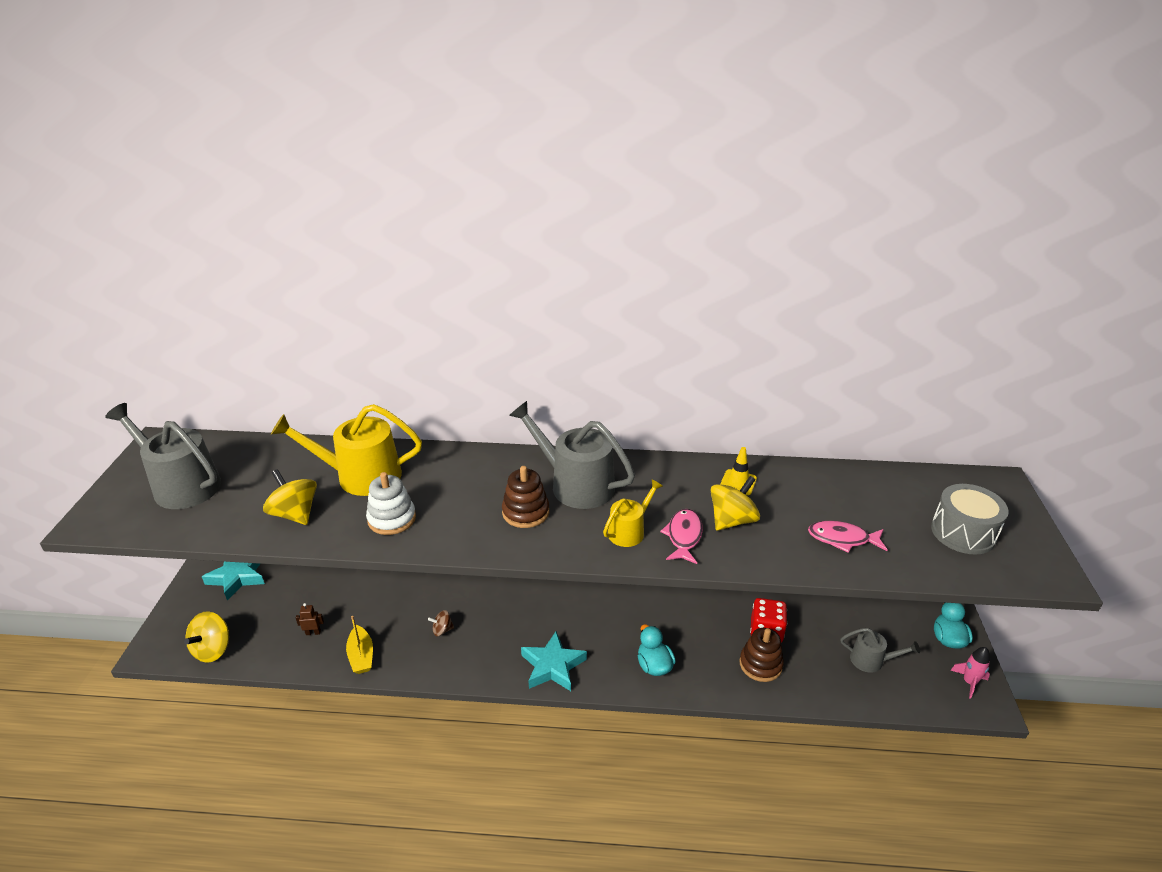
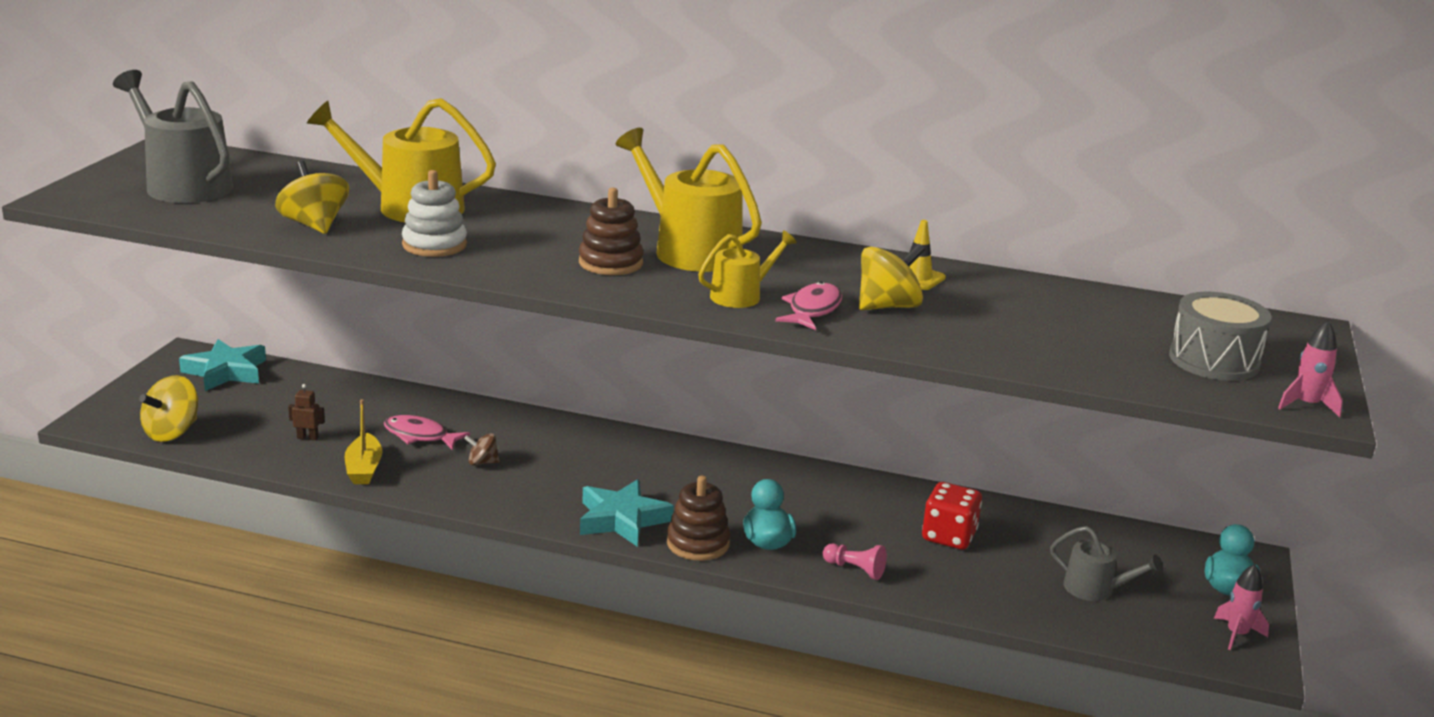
camera: 10 degrees right, 10 degrees down
(576, 485) = (690, 250): grey watering can -> yellow watering can
(718, 679) = (855, 569): none -> pink pawn
(760, 664) = (924, 566): brown stacking toy -> brown stacking toy (698, 543)
(842, 539) = (1033, 342): pink fish -> pink fish (420, 436)
(1042, 570) = (1306, 405): none -> pink rocket

